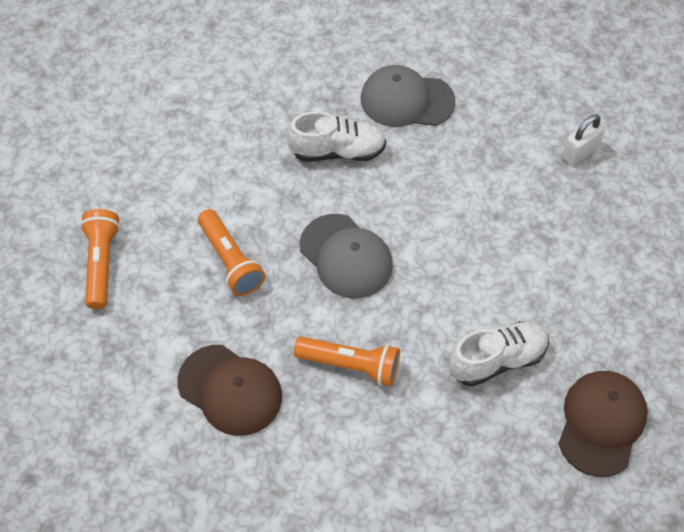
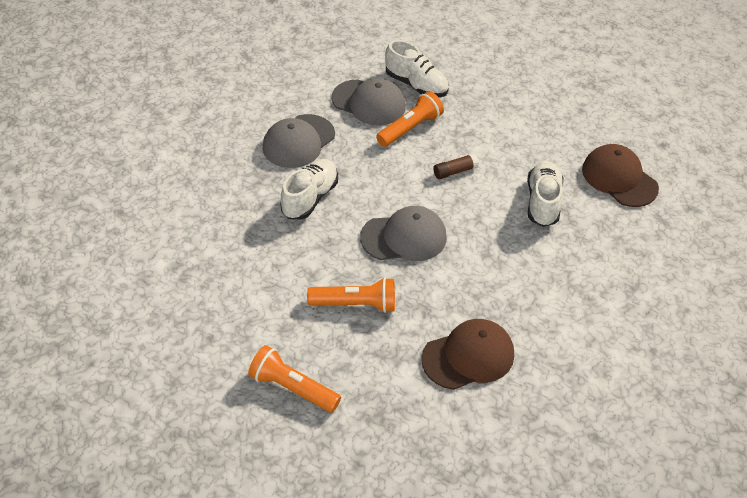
camera: 60 degrees left, 10 degrees down
(351, 365) = (495, 278): orange flashlight -> orange flashlight (410, 128)
(476, 254) = (455, 171): none -> brown glue stick
(514, 126) = (369, 103): none -> grey cap
(580, 153) = (416, 85): white padlock -> white shoe

